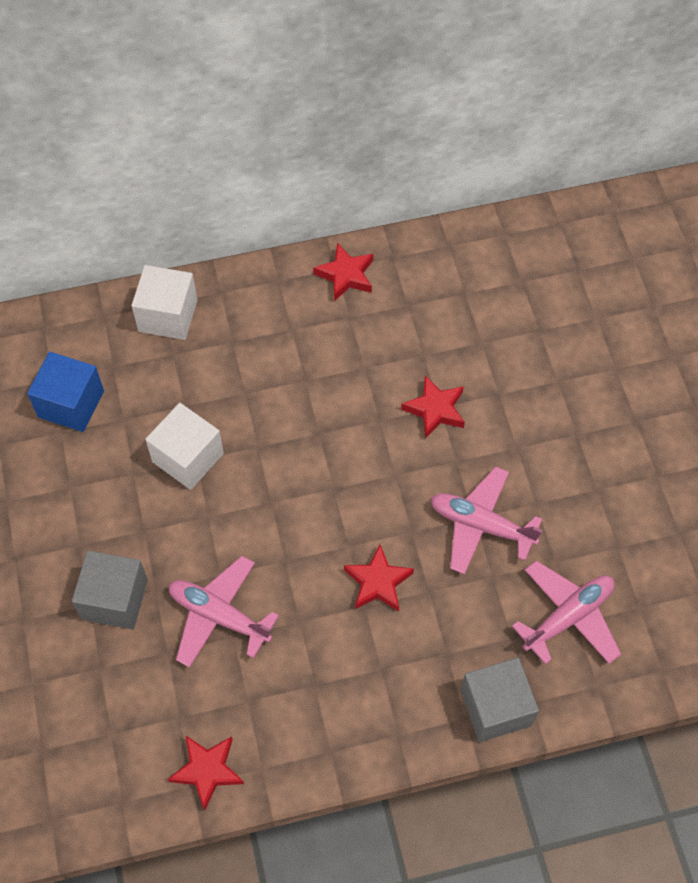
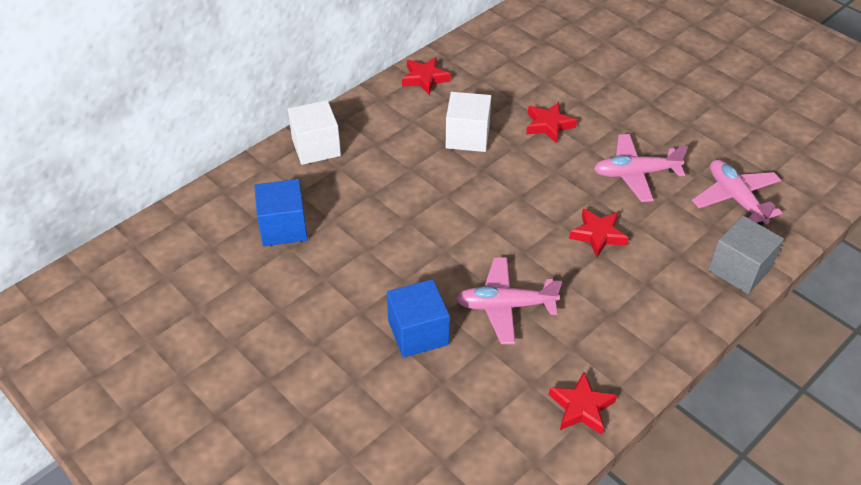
camera: 30 degrees left, 15 degrees down
(115, 599) = (418, 333): grey cube -> blue cube
(188, 457) = (400, 222): white cube -> white cube (467, 137)
(568, 617) = (735, 198): pink plane -> pink plane turned 45 degrees counterclockwise

